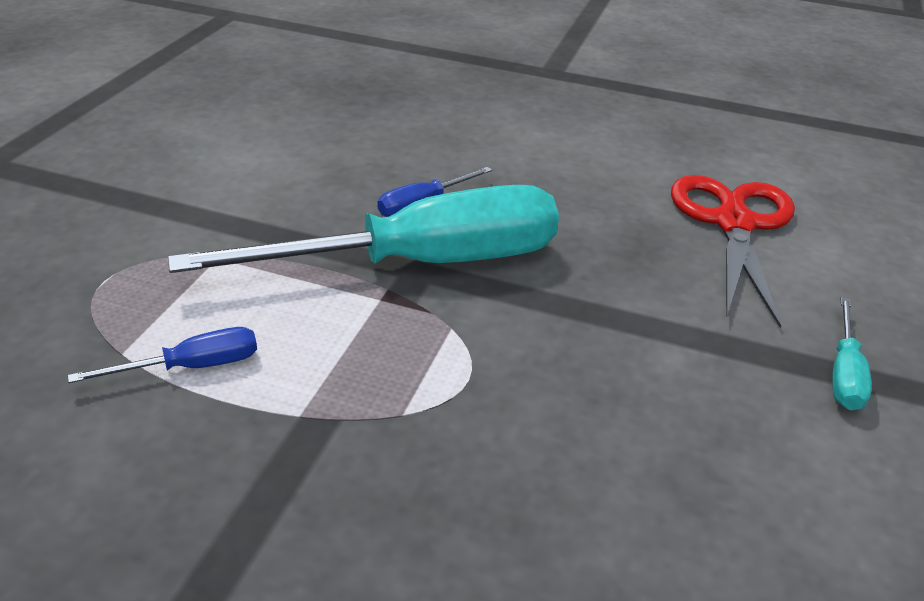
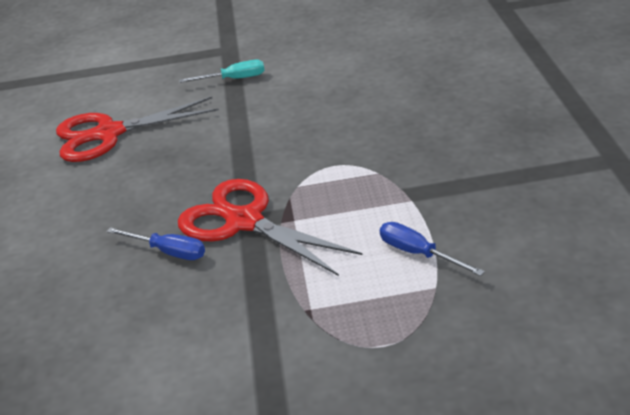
camera: 110 degrees left, 0 degrees up
(419, 264) = (244, 222): turquoise screwdriver -> red scissors

